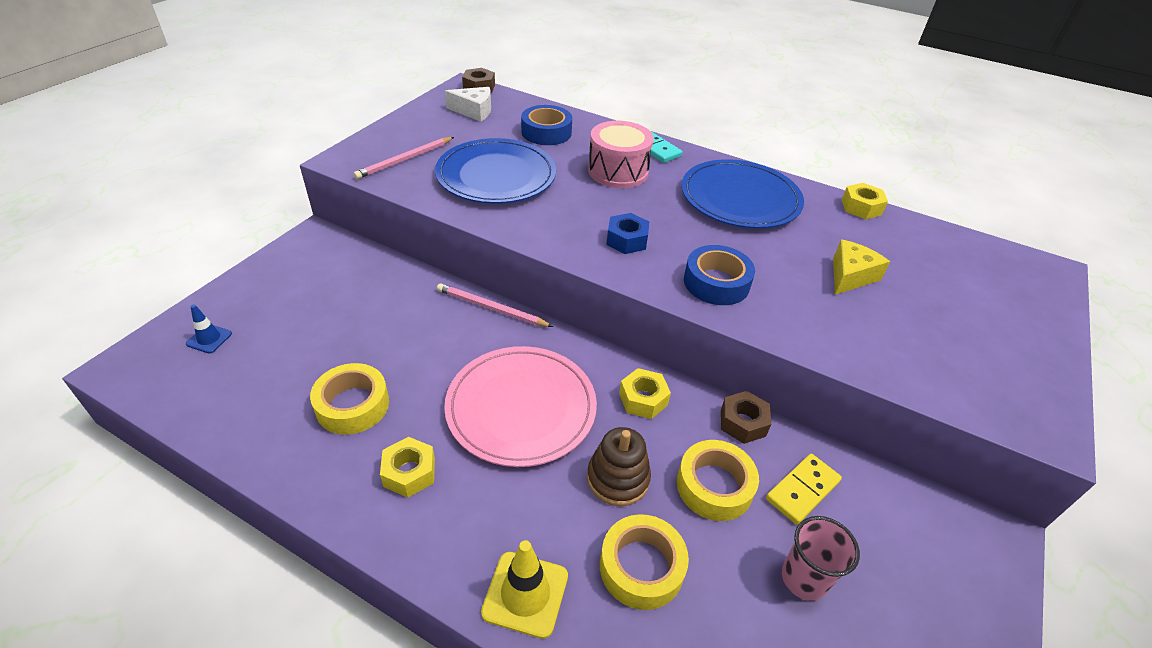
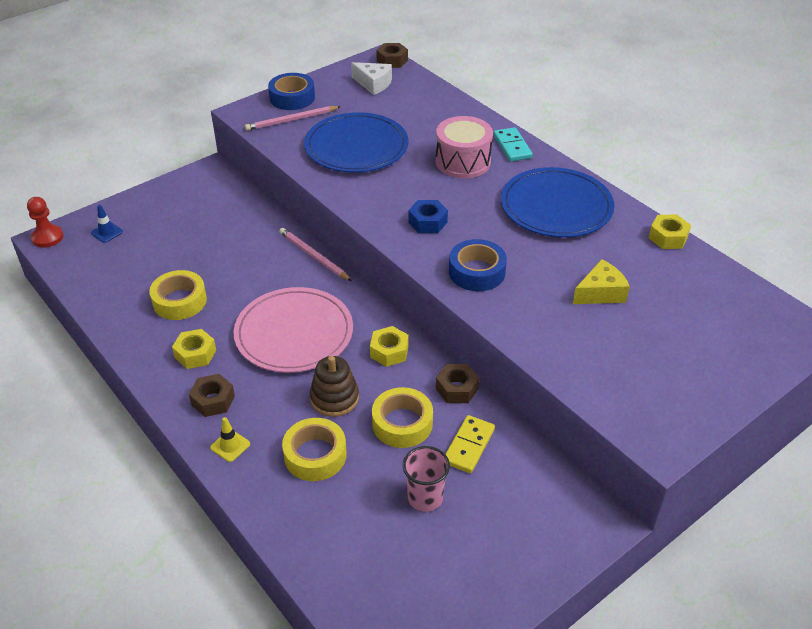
camera: 25 degrees right, 0 degrees up
(122, 365) = (47, 237): none -> red pawn
(467, 532) = (213, 400): none -> brown nut
(525, 594) = (230, 446): yellow traffic cone -> yellow traffic cone, size x0.59
(546, 132) = (424, 114): blue tape -> blue tape (292, 98)
(802, 490) = (468, 446): yellow domino -> yellow domino turned 45 degrees counterclockwise

